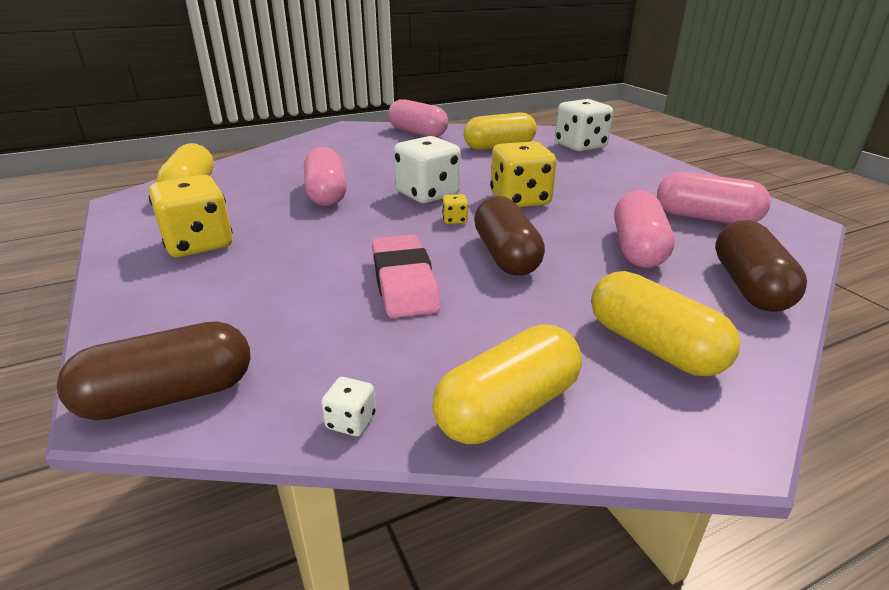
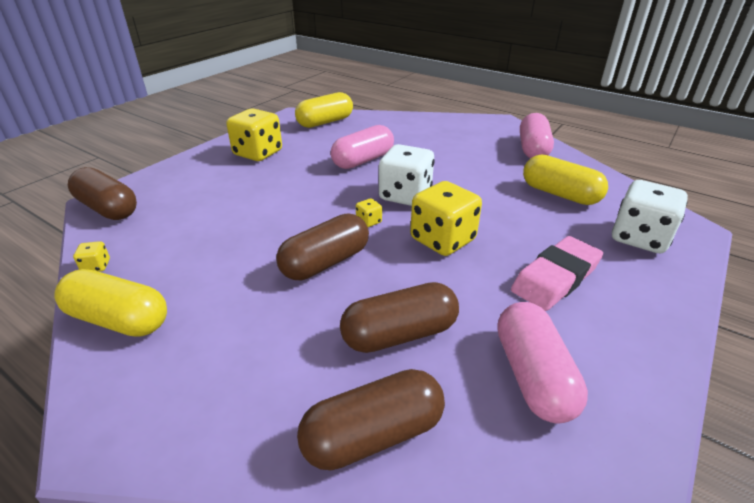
camera: 60 degrees right, 5 degrees up
(351, 421) = (96, 266): white dice -> yellow dice
(404, 282) = (254, 233): pink eraser -> pink eraser (555, 278)
(637, 248) = (399, 334): pink capsule -> brown capsule
(654, 346) = (220, 377): yellow capsule -> none

